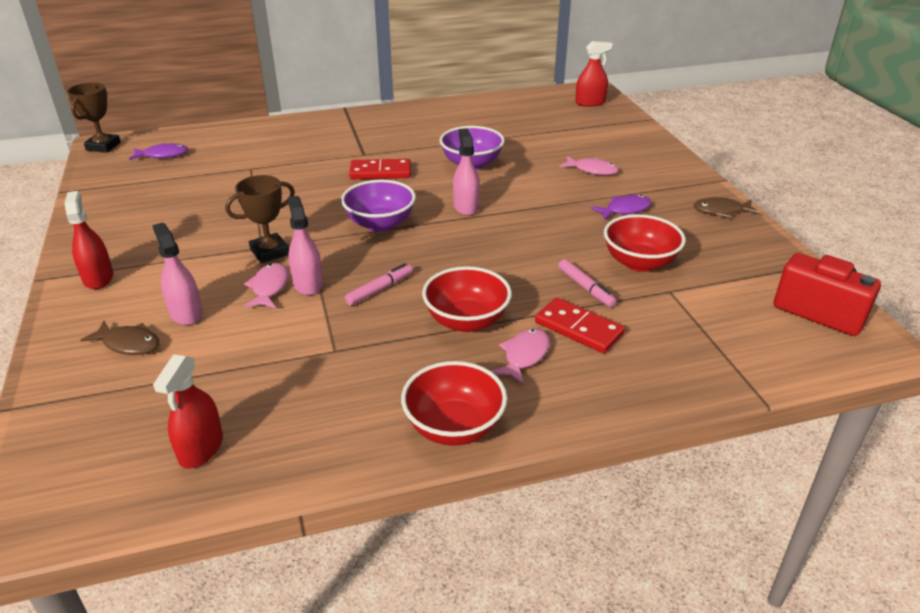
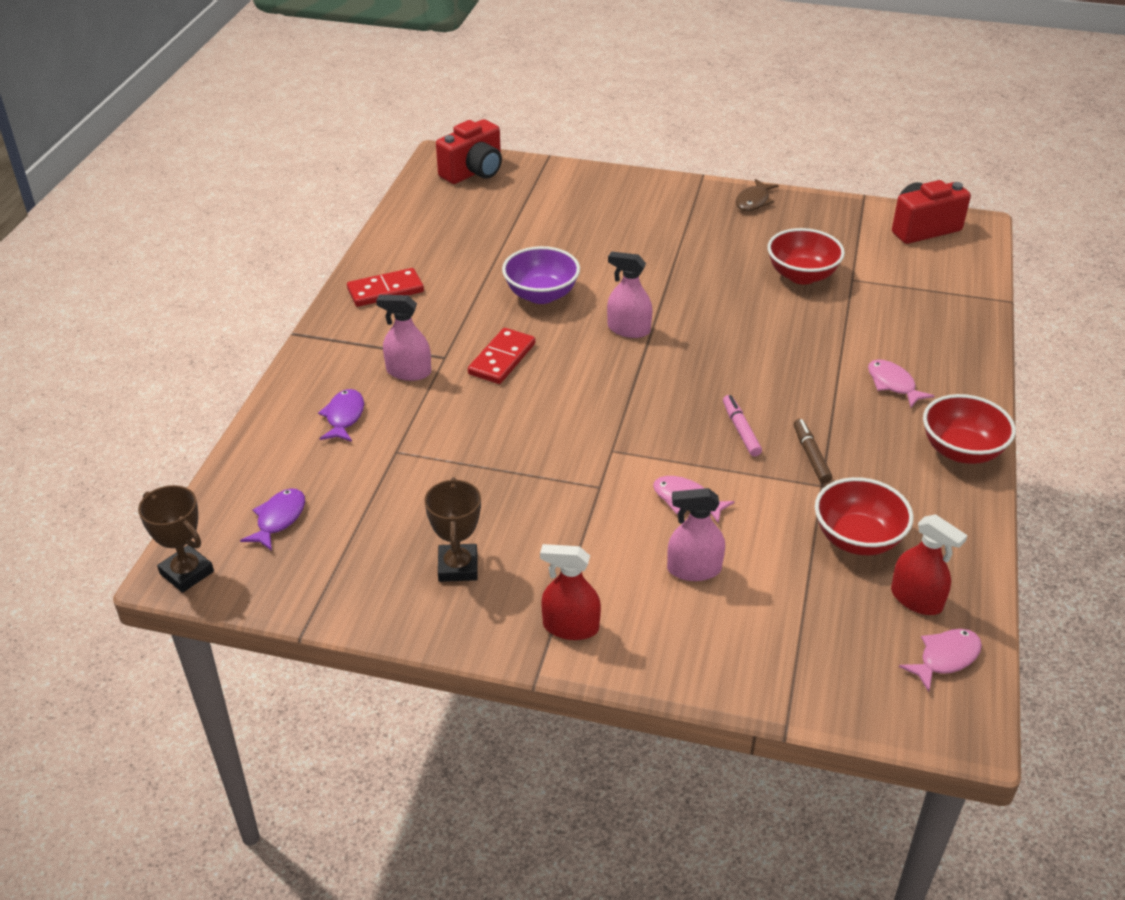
camera: 60 degrees left, 5 degrees up
(128, 344) = (724, 621): brown fish -> none
(270, 252) = (615, 483): brown trophy -> brown trophy (458, 567)
(308, 283) = (698, 473): pink spray bottle -> pink spray bottle (408, 372)
(373, 334) = (811, 455): none -> brown marker
(380, 224) = (617, 393): purple bowl -> none
(466, 321) = (825, 397): red bowl -> red bowl (857, 539)
(578, 328) = (873, 344): red domino -> red domino (385, 291)
(585, 288) = (819, 317): pink marker -> none
(590, 103) = (474, 172): red spray bottle -> red camera
(592, 170) = (622, 232): pink fish -> pink fish (945, 658)
(625, 210) = (711, 246): purple fish -> purple fish (344, 417)

